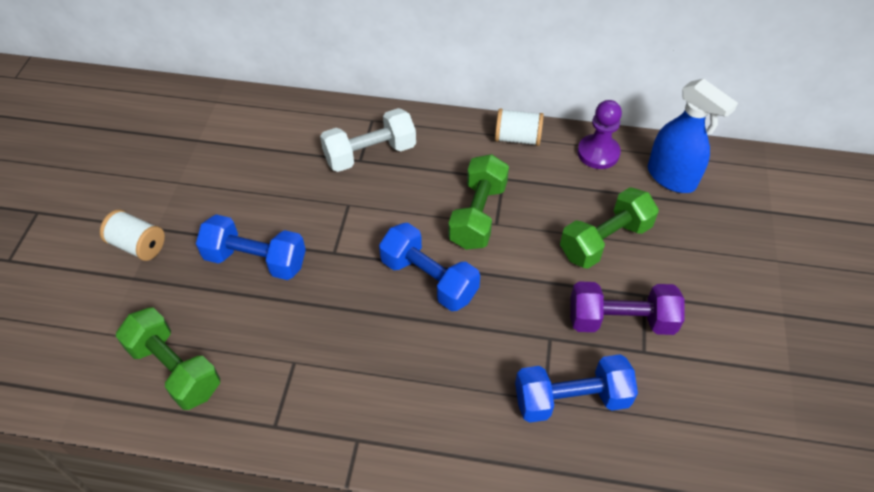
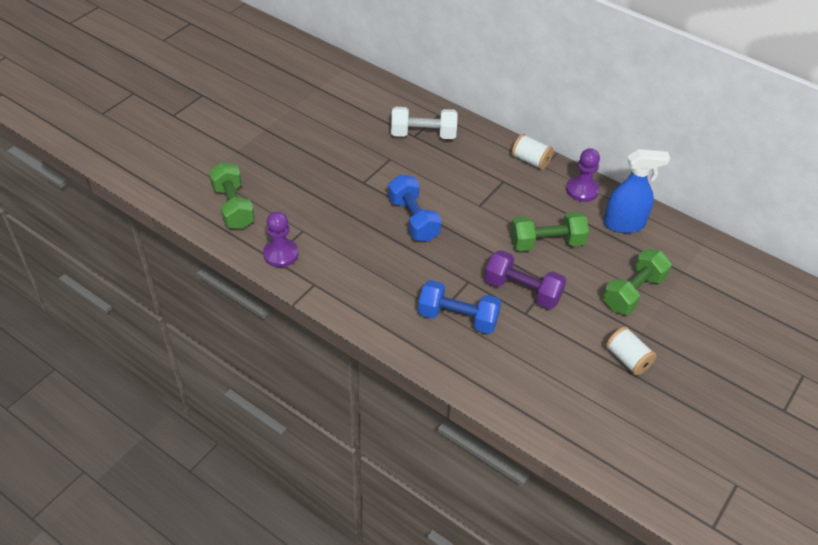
camera: 25 degrees right, 5 degrees down
(138, 245) = (249, 134): white spool -> white spool (627, 359)
(255, 260) = (313, 168): blue dumbbell -> none
(284, 414) = (281, 254): none -> purple pawn
(478, 215) = (470, 196): green dumbbell -> green dumbbell (633, 292)
(671, 177) = (624, 224): blue spray bottle -> blue spray bottle turned 75 degrees counterclockwise

